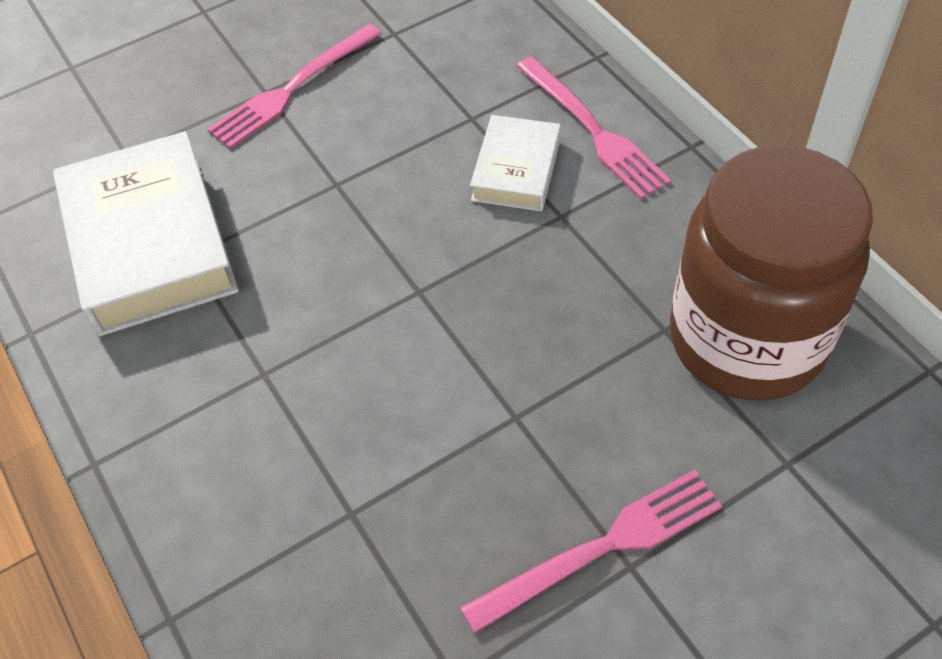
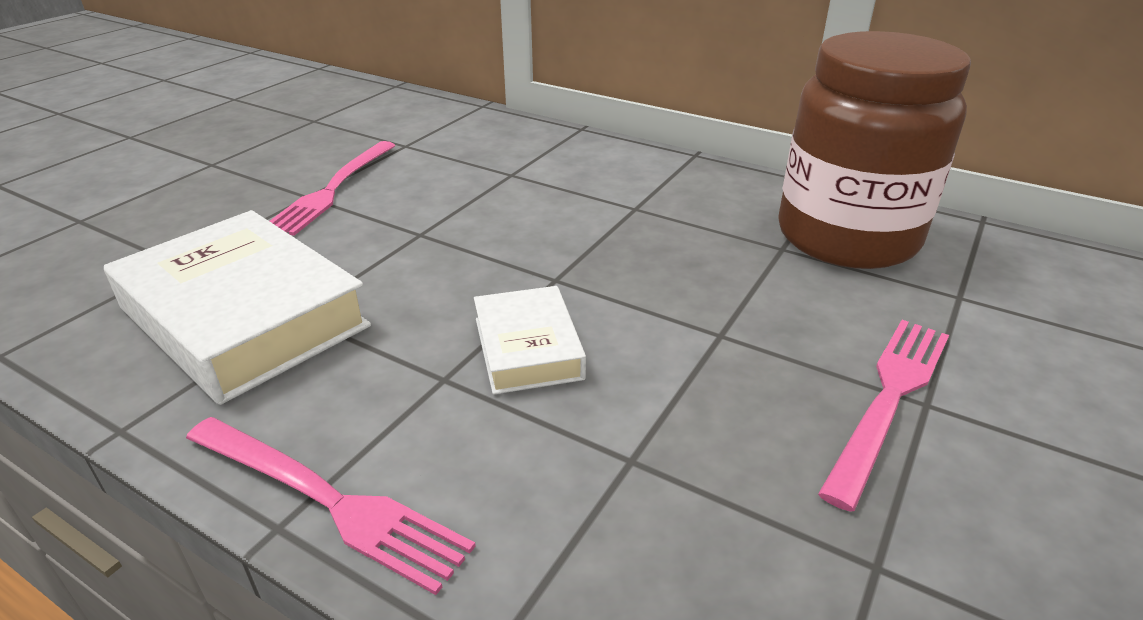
camera: 30 degrees left, 20 degrees down
(516, 170) = (575, 192): white book -> white book (528, 348)
(593, 130) = (615, 161): pink fork -> pink fork (328, 501)

